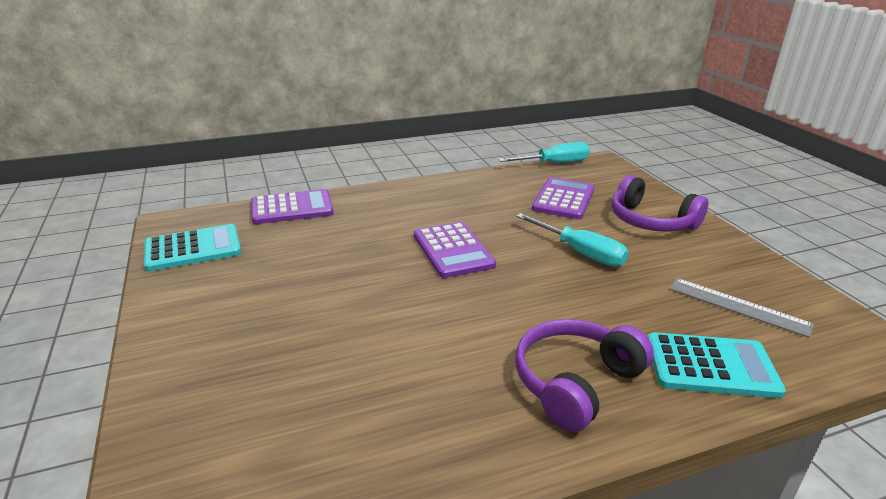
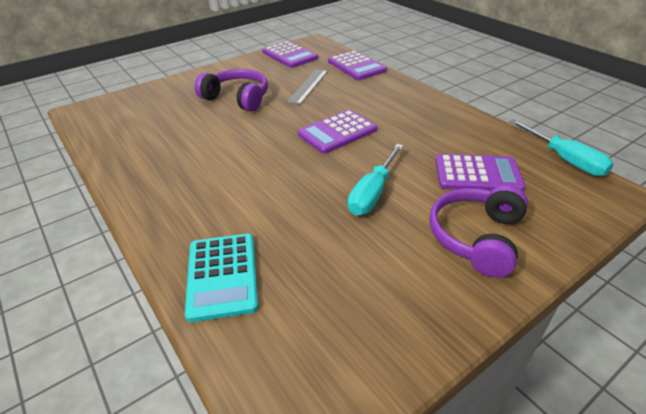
camera: 75 degrees right, 10 degrees up
(193, 248) = (290, 55): turquoise calculator -> purple calculator
(576, 382) = (191, 204): purple headphones -> purple headphones (237, 98)
(738, 306) = (325, 302): grey ruler -> grey ruler (308, 86)

